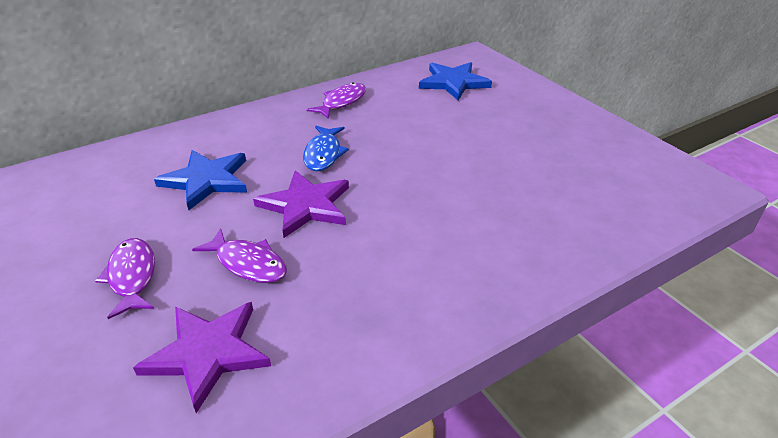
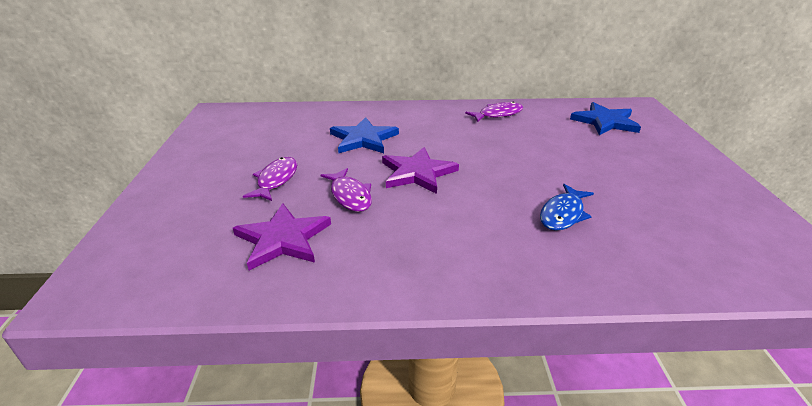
camera: 30 degrees right, 5 degrees down
(323, 154) = (457, 144): blue fish -> blue fish (563, 214)

